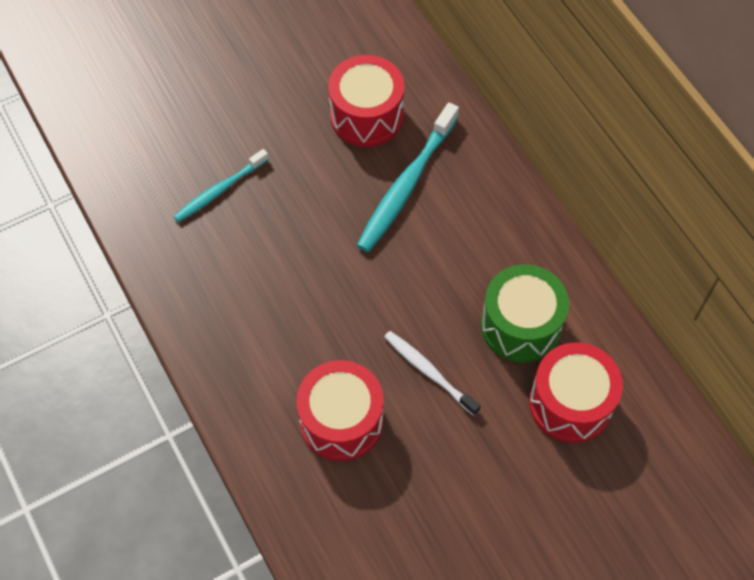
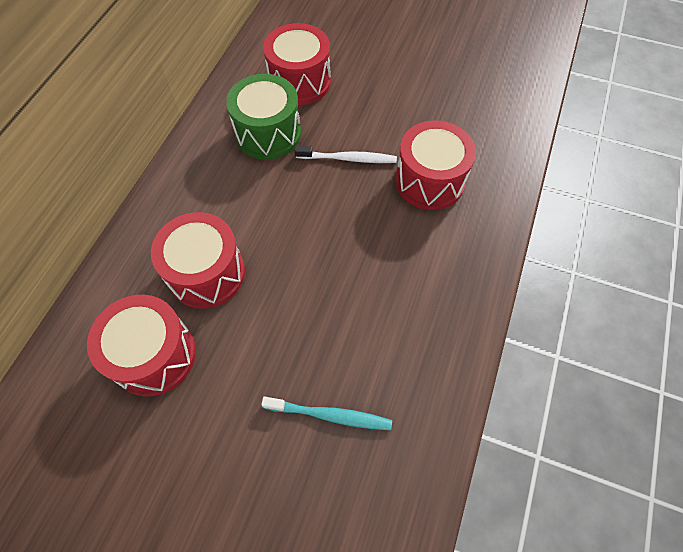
camera: 130 degrees left, 0 degrees up
(406, 185) = (206, 273): turquoise toothbrush -> red drum
(428, 371) = (348, 159): white toothbrush -> white toothbrush turned 90 degrees counterclockwise

